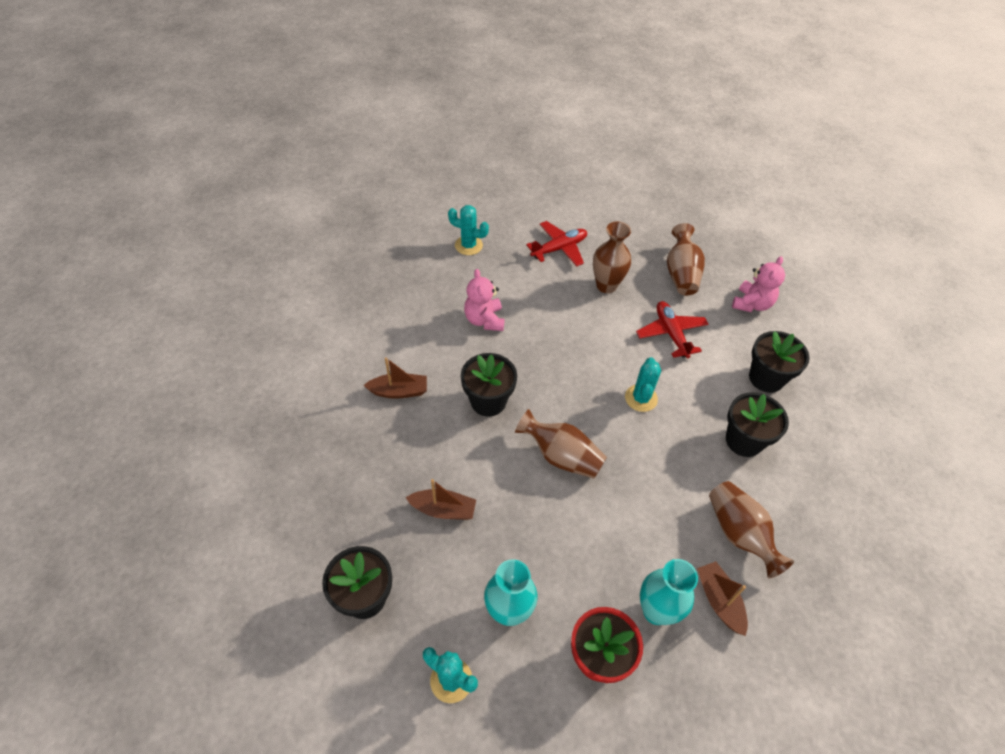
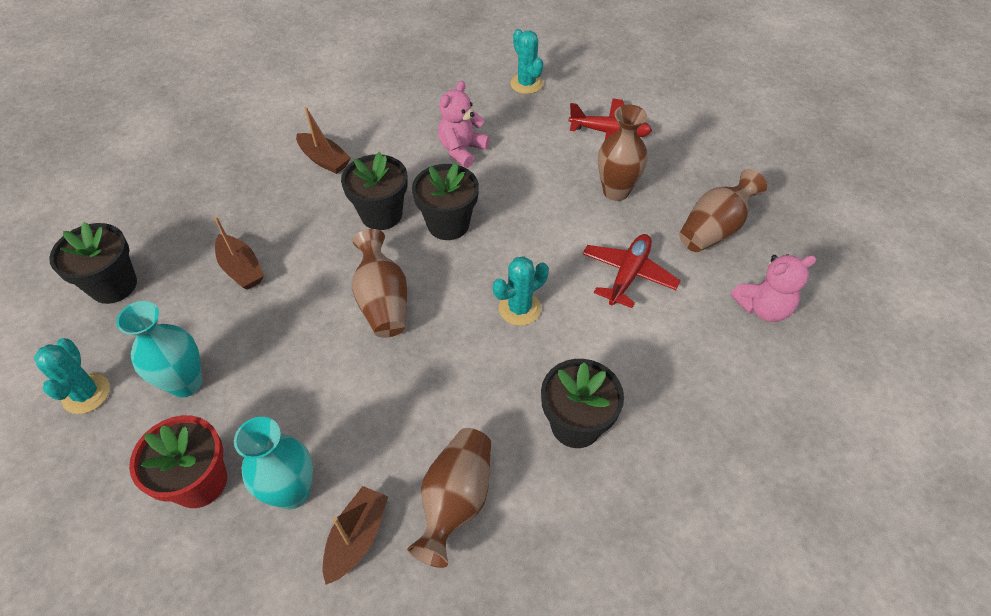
camera: 45 degrees right, 0 degrees up
(766, 378) = (682, 388): black flower pot -> black flower pot (448, 224)

